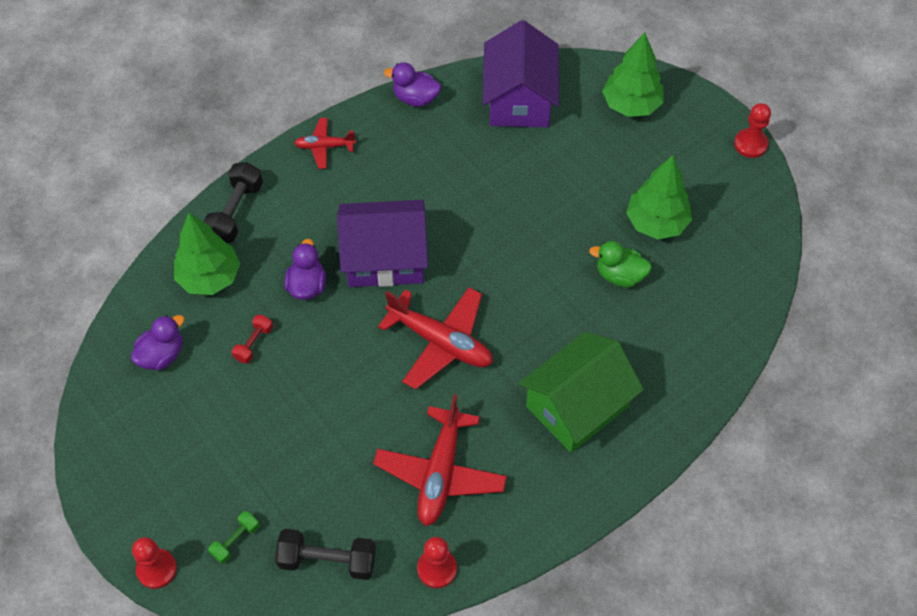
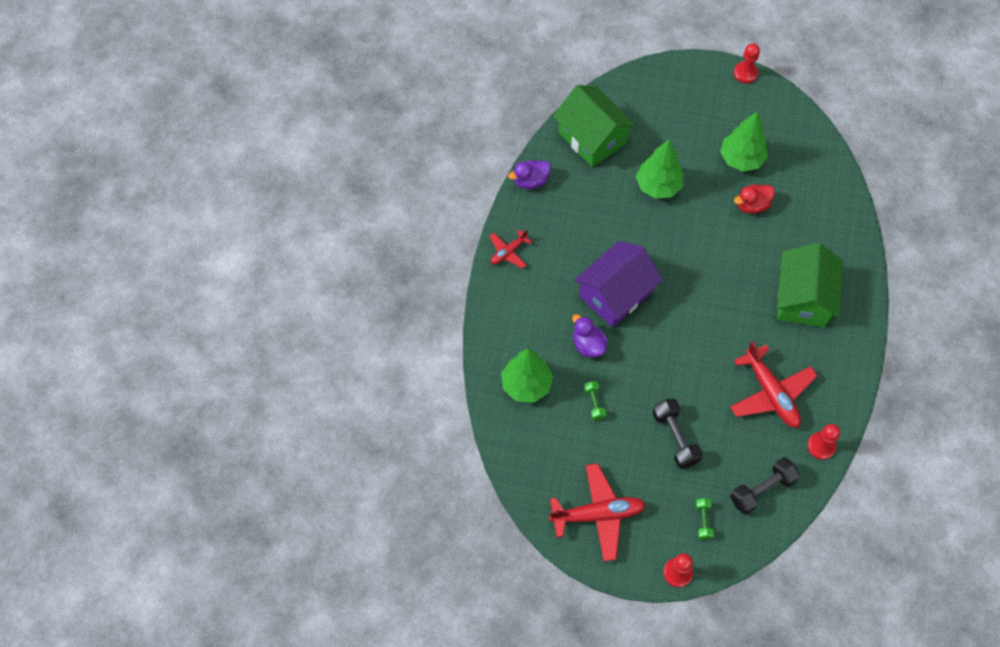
camera: 40 degrees left, 5 degrees up
(162, 355) = (548, 452): purple duck -> none
(235, 212) = (498, 333): black dumbbell -> black dumbbell (675, 438)
(253, 343) = (594, 403): red dumbbell -> green dumbbell
(440, 342) = (696, 319): red plane -> red plane (597, 514)
(519, 99) = (592, 138): purple house -> green house
(619, 275) = (752, 205): green duck -> red duck
(631, 105) = (658, 95): green tree -> green tree (658, 186)

